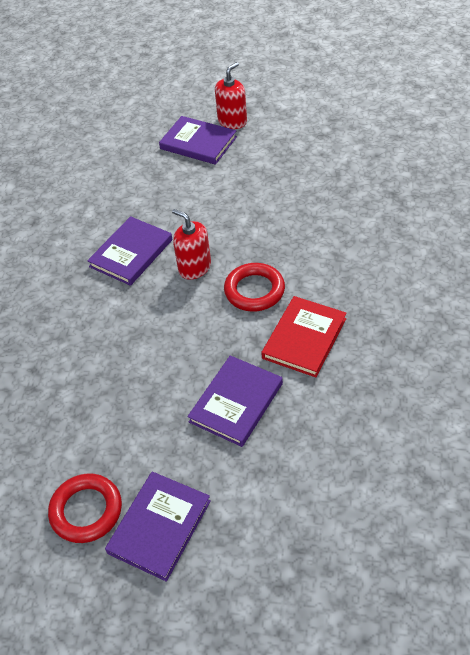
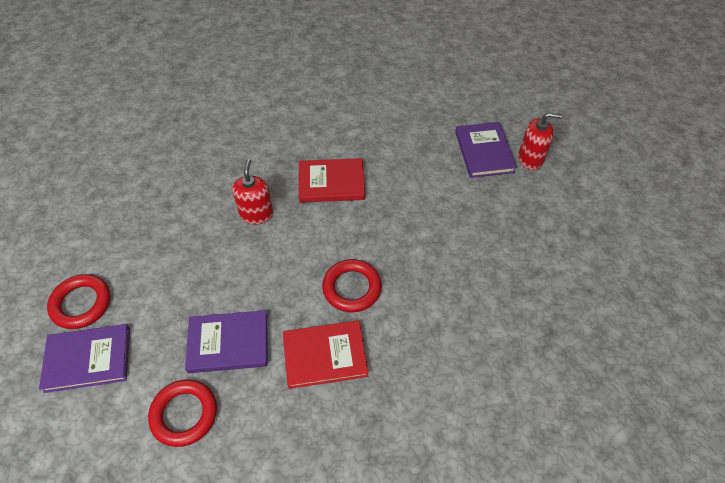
camera: 50 degrees right, 5 degrees up
(131, 253) = (331, 183): purple book -> red book
(194, 267) = (346, 232): red soap dispenser -> red soap dispenser (256, 214)
(282, 466) = (184, 414): none -> red ring

